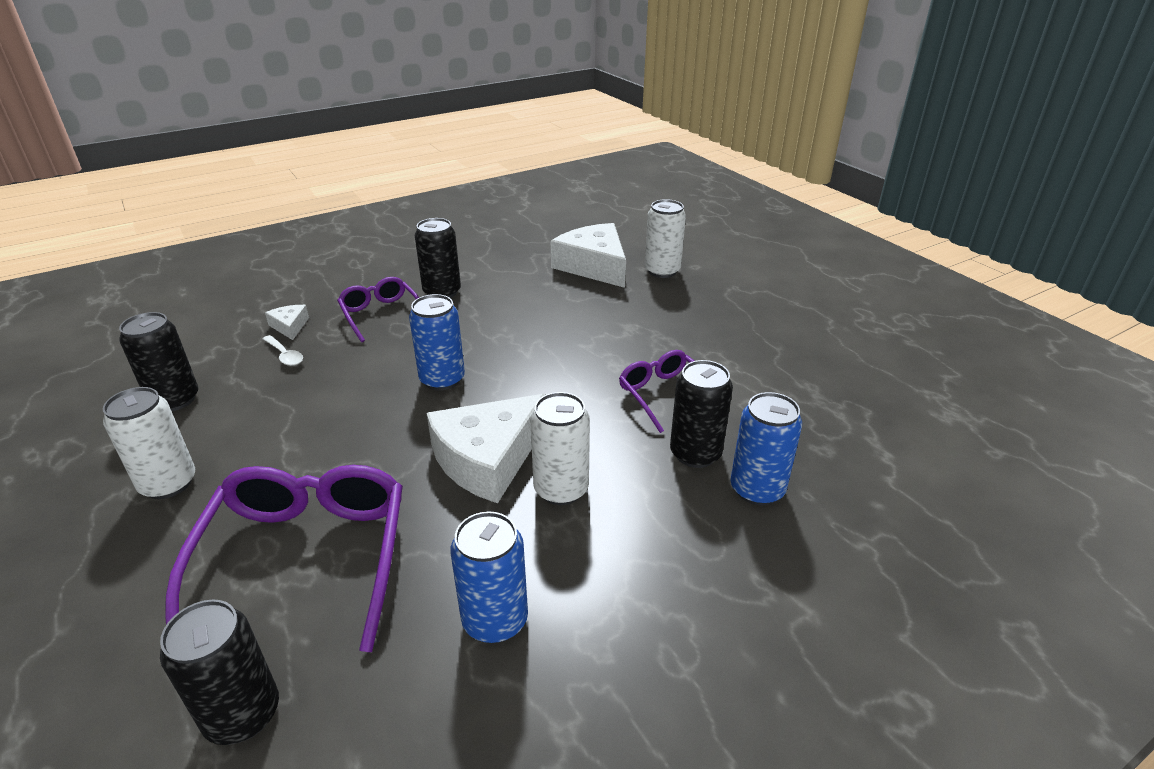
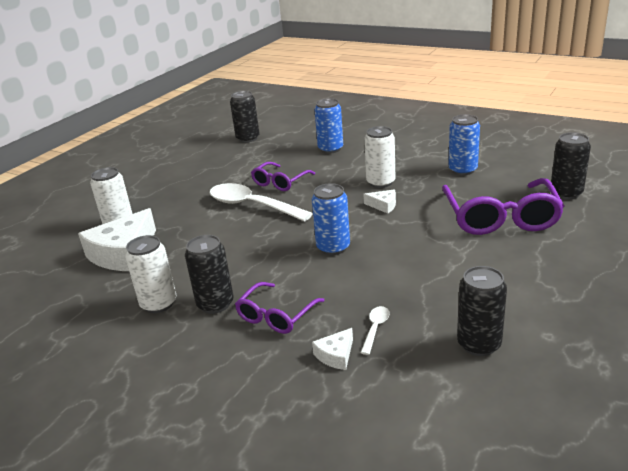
camera: 115 degrees left, 5 degrees down
(168, 483) = (530, 286): white can -> white can (158, 304)
(305, 559) = (500, 217): purple glasses -> purple glasses turned 60 degrees counterclockwise
(487, 459) = (383, 205): white cheese -> white cheese, size x0.45
(615, 355) = (252, 205): none -> white spoon
(695, 454) = (321, 164): black can -> black can (248, 138)

